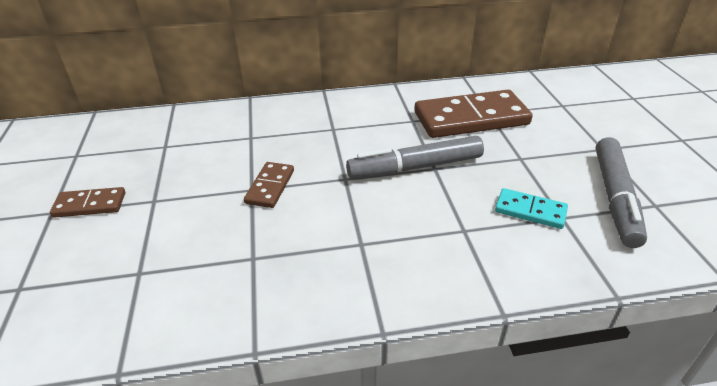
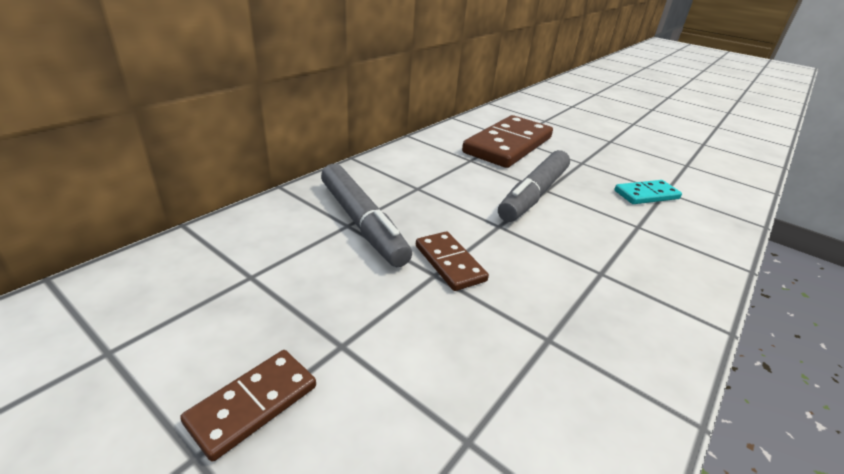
camera: 45 degrees left, 5 degrees down
(614, 198) = (666, 168): grey marker -> grey marker (361, 223)

